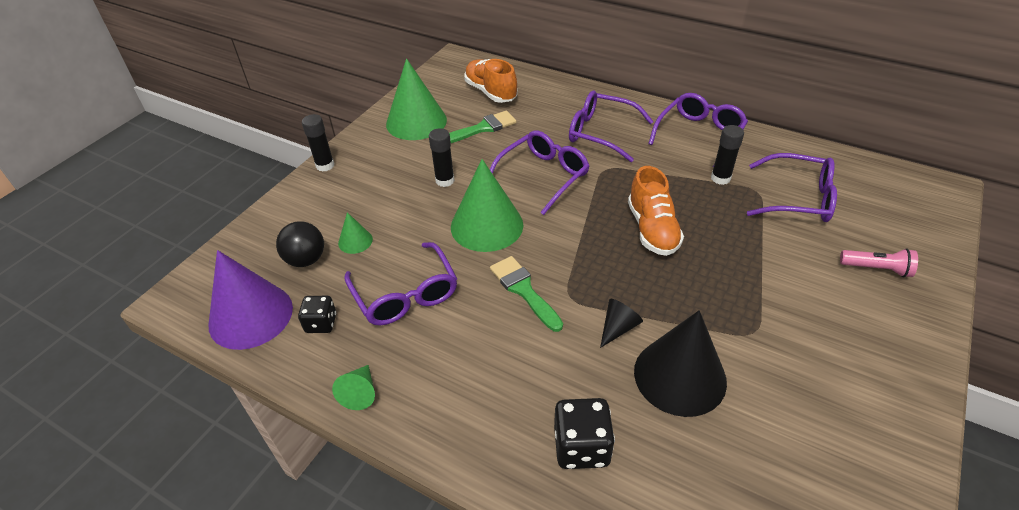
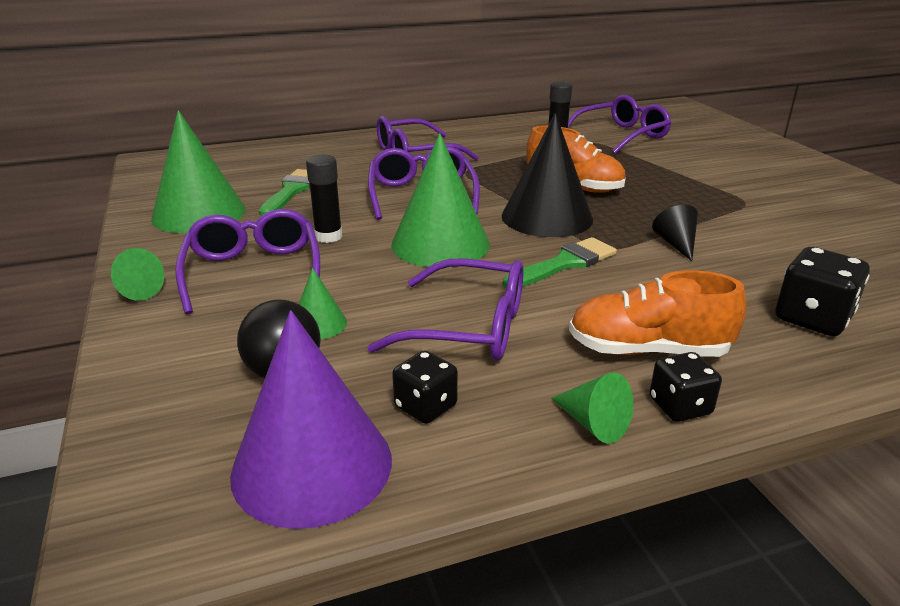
camera: 50 degrees left, 15 degrees down
(325, 165) = (136, 290): black glue stick -> green cone
(407, 421) = (680, 406): none -> black dice
(491, 92) = (248, 167): orange shoe -> orange shoe (647, 350)
(523, 290) = (565, 263): green brush -> green brush turned 135 degrees clockwise
(680, 376) = (765, 244): black cone -> black cone (547, 217)
(699, 135) = (493, 131): purple glasses -> purple glasses (253, 272)
(876, 268) = (728, 146): pink flashlight -> none

